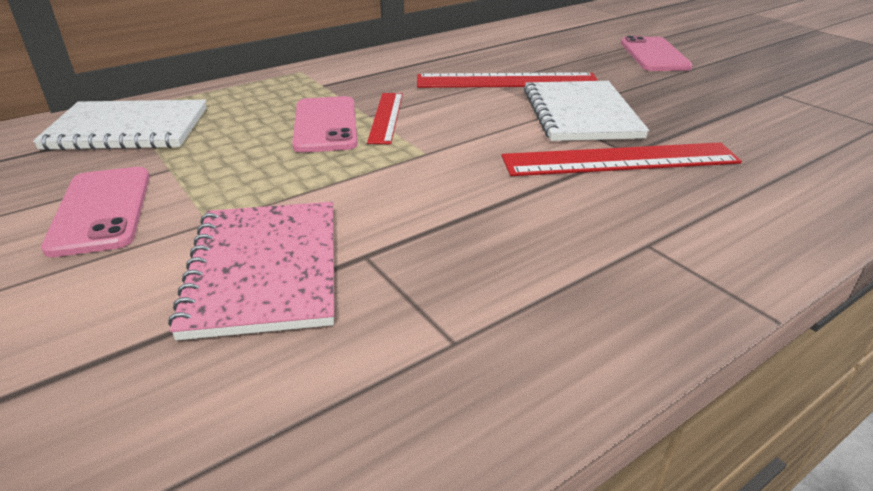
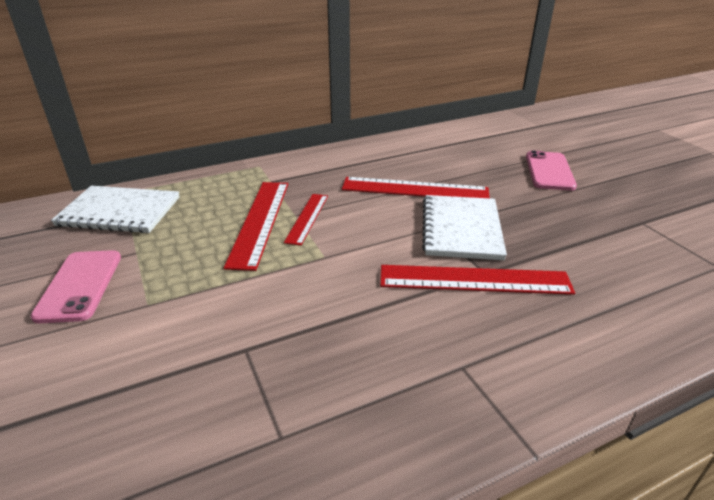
camera: 10 degrees right, 0 degrees up
(264, 269) = (171, 352): pink notebook -> none
(325, 125) = (259, 221): pink phone -> red ruler

